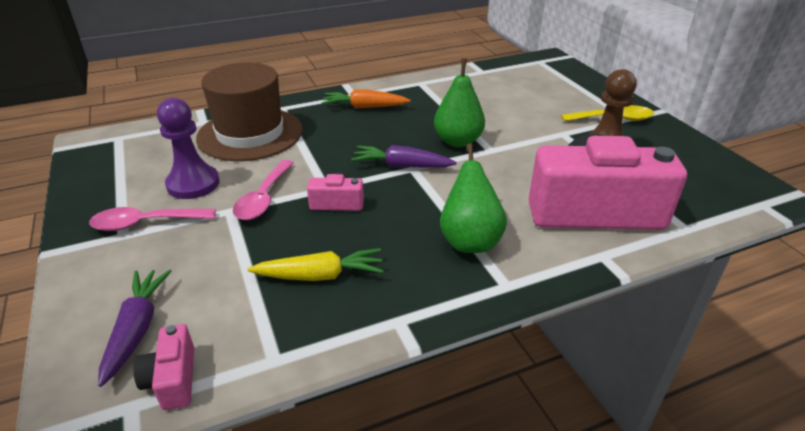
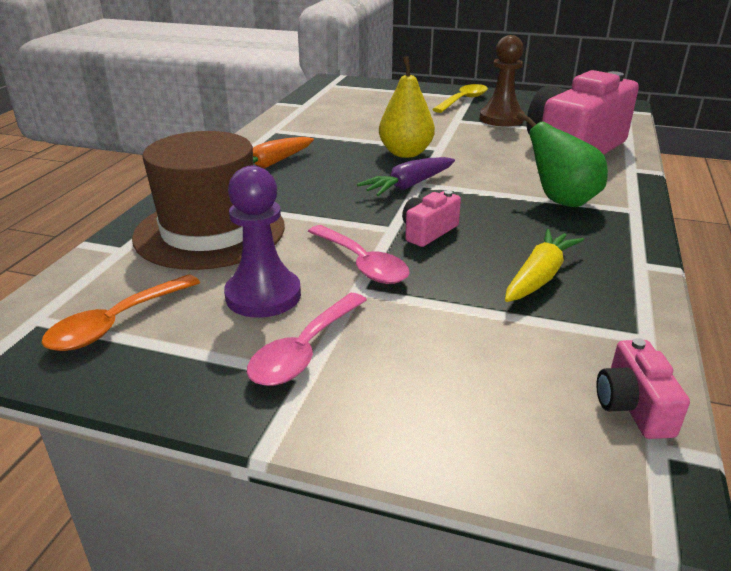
camera: 50 degrees left, 5 degrees down
(129, 158) = (116, 323): none -> orange spoon
(137, 329) = (523, 410): purple carrot -> none
(173, 379) = (633, 406): pink camera -> pink camera turned 60 degrees clockwise
(458, 141) = (405, 153): green pear -> yellow pear

